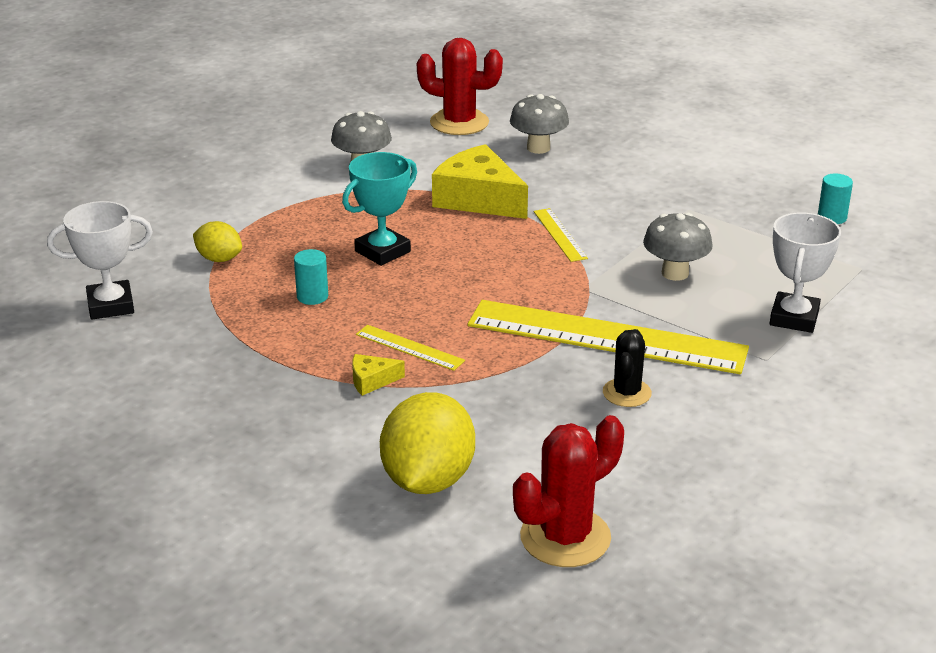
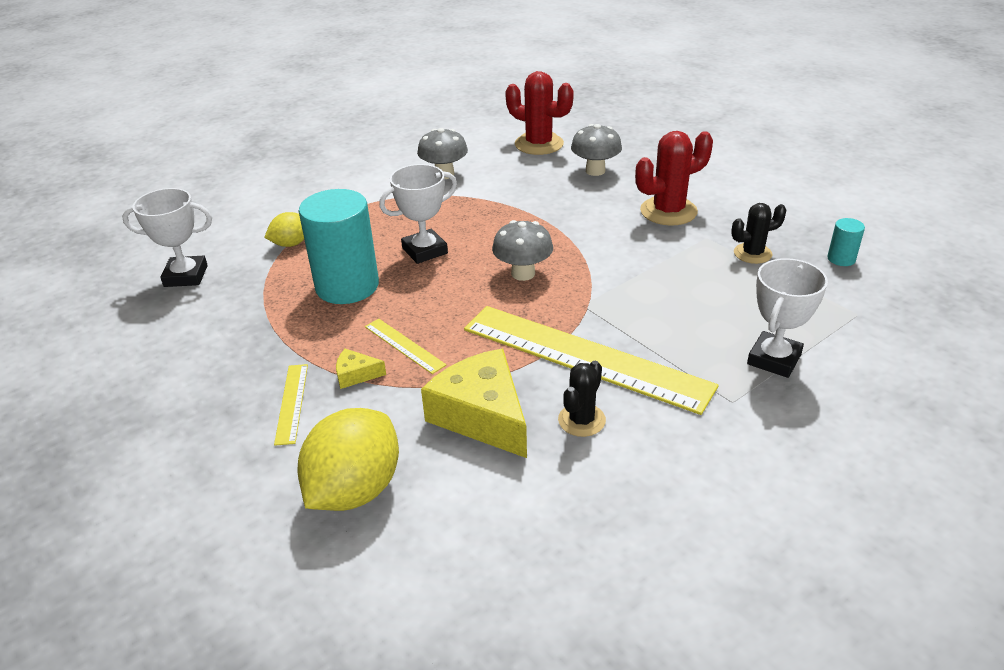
camera: 15 degrees right, 5 degrees up
(219, 259) = (291, 244): yellow lemon -> yellow lemon turned 75 degrees counterclockwise
(312, 296) = (347, 286): turquoise cylinder -> turquoise cylinder, size x2.32
(382, 251) = (424, 251): turquoise trophy -> white trophy
(478, 199) = (526, 211): yellow cheese -> yellow cheese (482, 415)
(559, 235) = (582, 250): yellow ruler -> yellow ruler (291, 403)
(565, 537) = (455, 582): red cactus -> red cactus (668, 211)
(675, 273) = (673, 299): grey mushroom -> grey mushroom (523, 273)
(741, 220) = (752, 253): none -> black cactus

